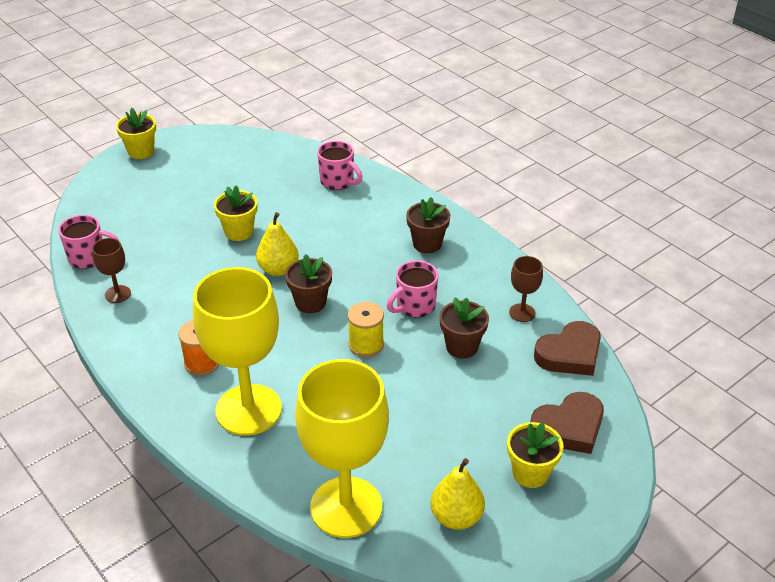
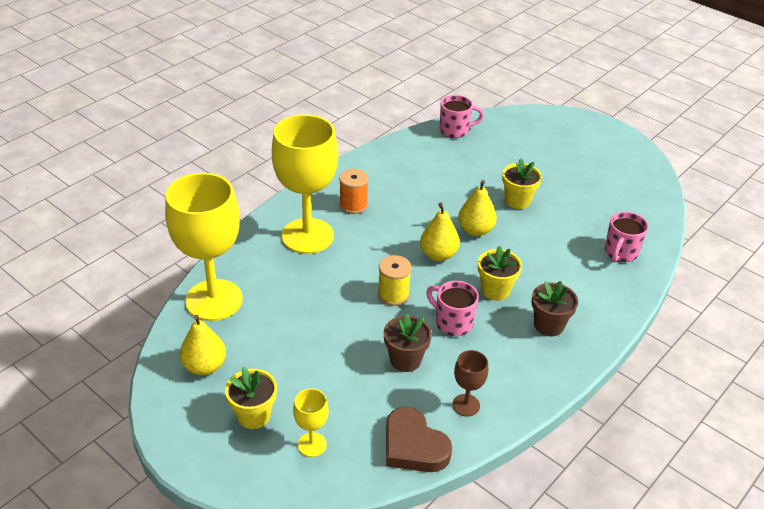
camera: 80 degrees right, 0 degrees up
(89, 258) = (455, 130): pink mug -> pink mug turned 90 degrees counterclockwise
(118, 294) = (418, 151): brown goblet -> none
(141, 152) = (603, 130): yellow flower pot -> yellow flower pot (495, 290)
(310, 302) = (438, 254): brown flower pot -> yellow pear
(569, 427) = (312, 444): brown heart -> yellow goblet

